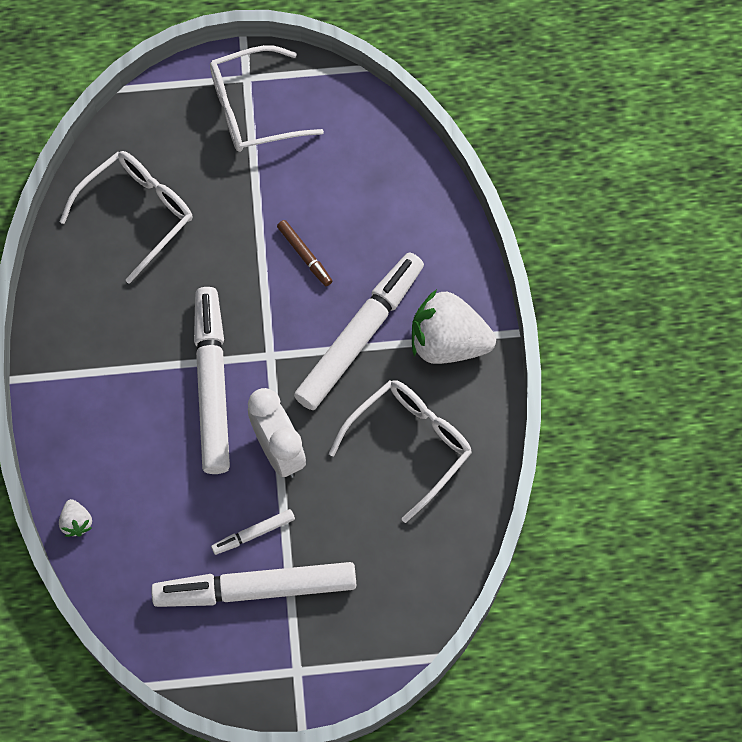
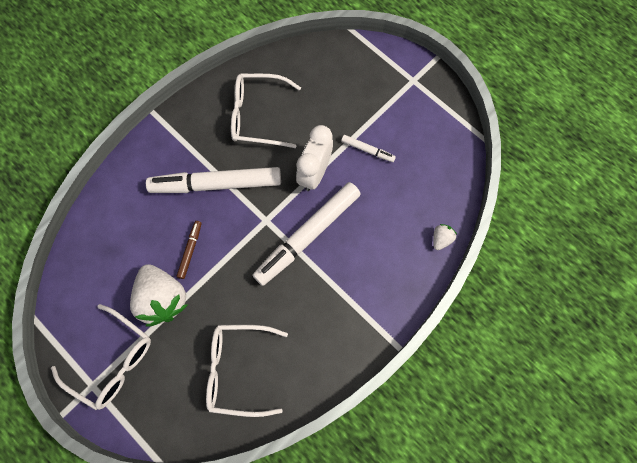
camera: 130 degrees left, 5 degrees up
(255, 589) = (393, 127): white marker -> none
(448, 343) = (185, 139): white strawberry -> white strawberry (163, 299)

